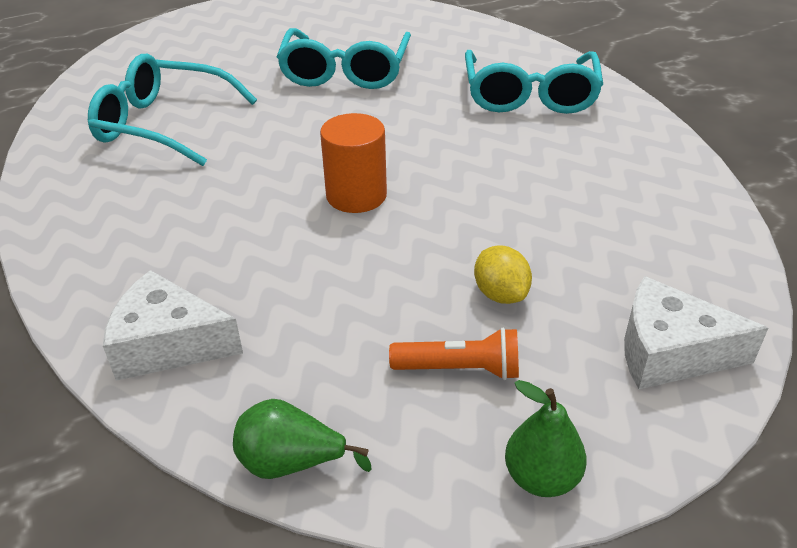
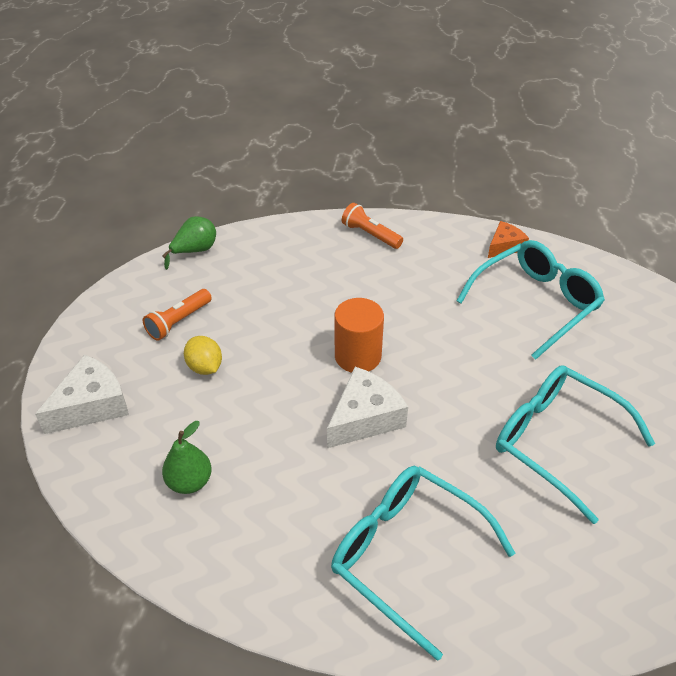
camera: 125 degrees right, 5 degrees up
(62, 170) = (505, 246): none -> orange cheese
(103, 283) = (370, 235): none -> orange flashlight
(168, 344) = (302, 241): white cheese -> white cheese (365, 418)
(500, 294) = (205, 367): yellow lemon -> yellow lemon turned 45 degrees clockwise
(541, 478) = (100, 312): green pear -> green pear (190, 482)

